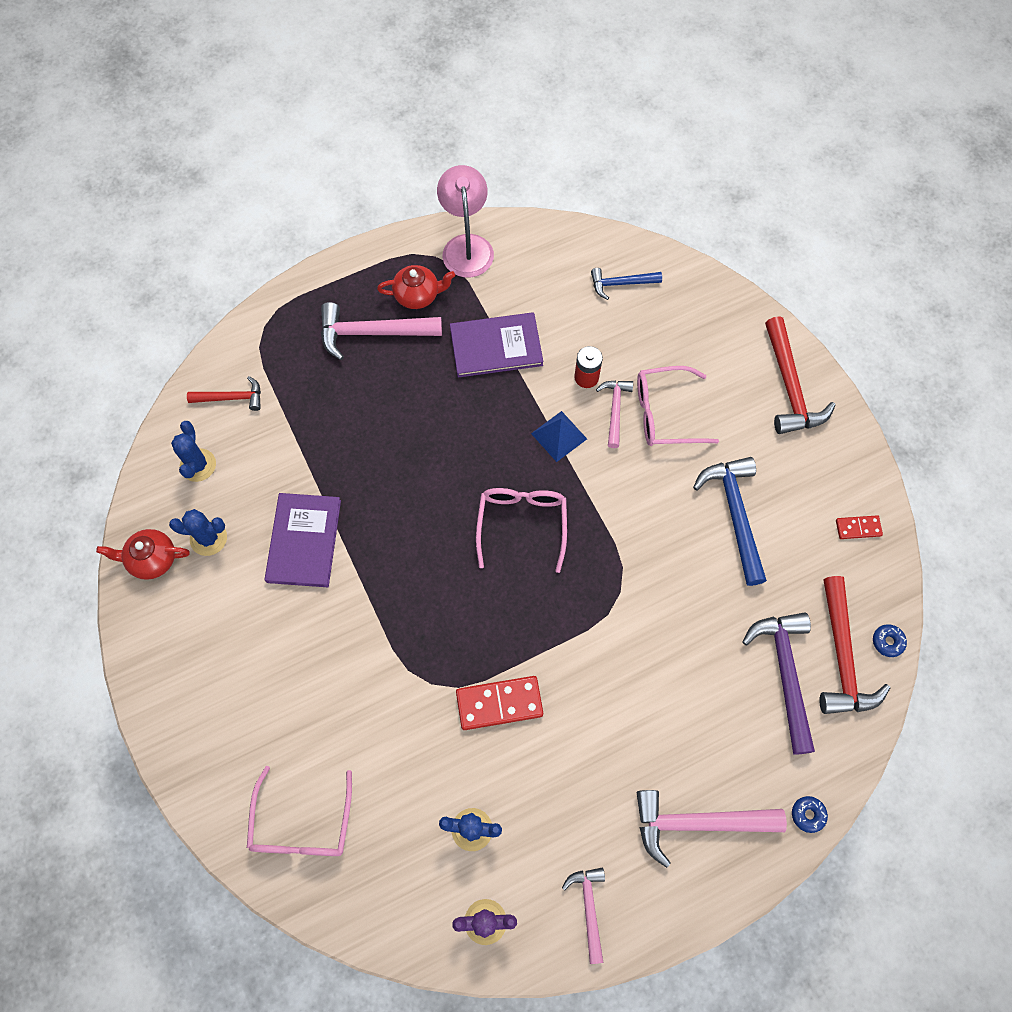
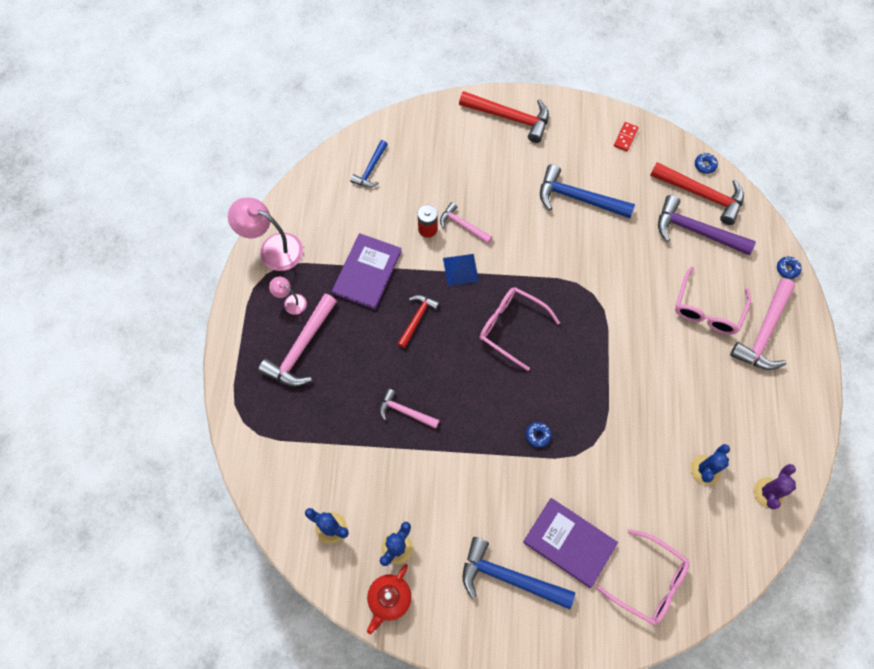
camera: 60 degrees left, 0 degrees up
(232, 398) = (289, 475): red hammer -> red hammer (417, 318)
(232, 667) = (508, 577): none -> blue hammer
(304, 541) = (439, 479): purple book -> purple book (569, 542)
(408, 617) = (538, 435): none -> blue donut
(417, 295) = (291, 302): red teapot -> pink lamp
(499, 703) = (629, 408): red domino -> none
(589, 907) = (787, 424): pink hammer -> pink hammer (405, 411)
(665, 413) = (484, 197): pink glasses -> pink glasses (707, 309)

